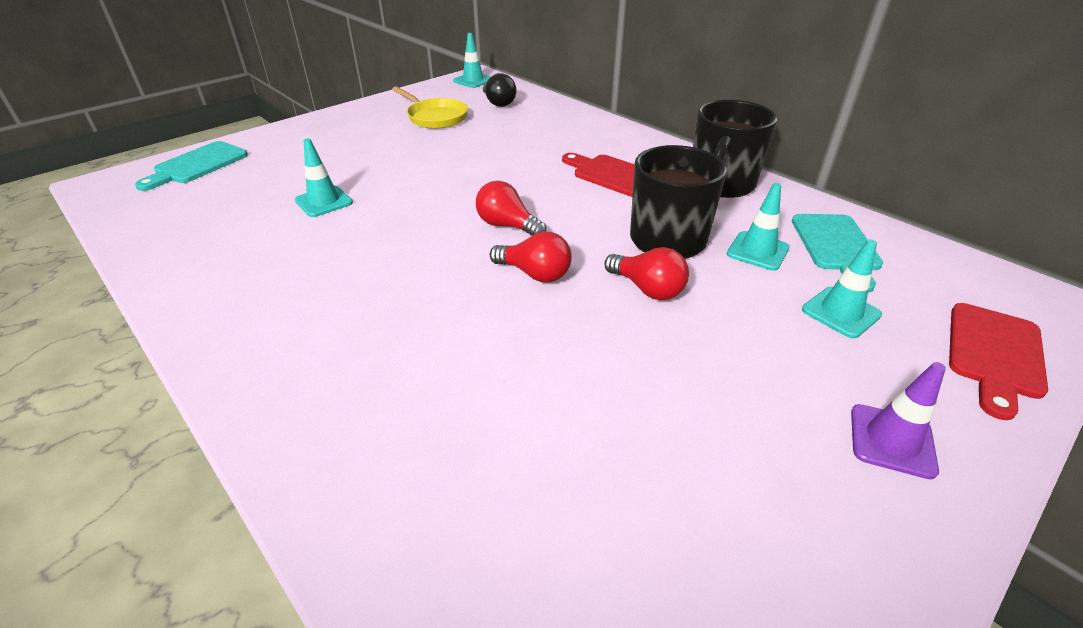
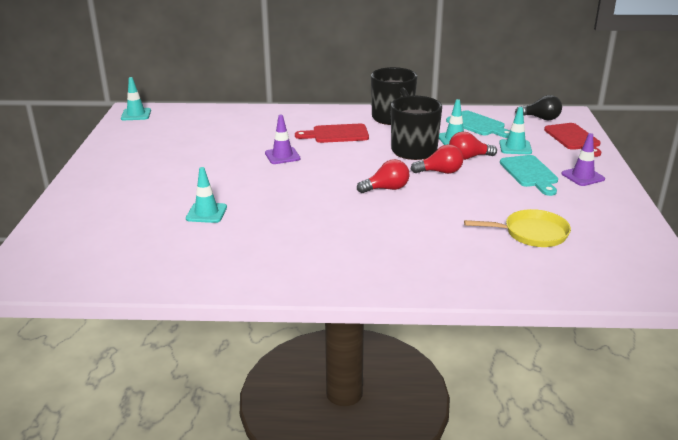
camera: 45 degrees left, 10 degrees down
(197, 165) = (57, 237): turquoise cutting board -> turquoise cutting board (530, 173)
(435, 117) = (164, 145): yellow pan -> yellow pan (531, 233)
(498, 103) = (187, 122): black light bulb -> black light bulb (540, 118)
(507, 226) = (333, 177): red light bulb -> red light bulb (468, 157)
(508, 174) = (282, 156): none -> purple traffic cone

